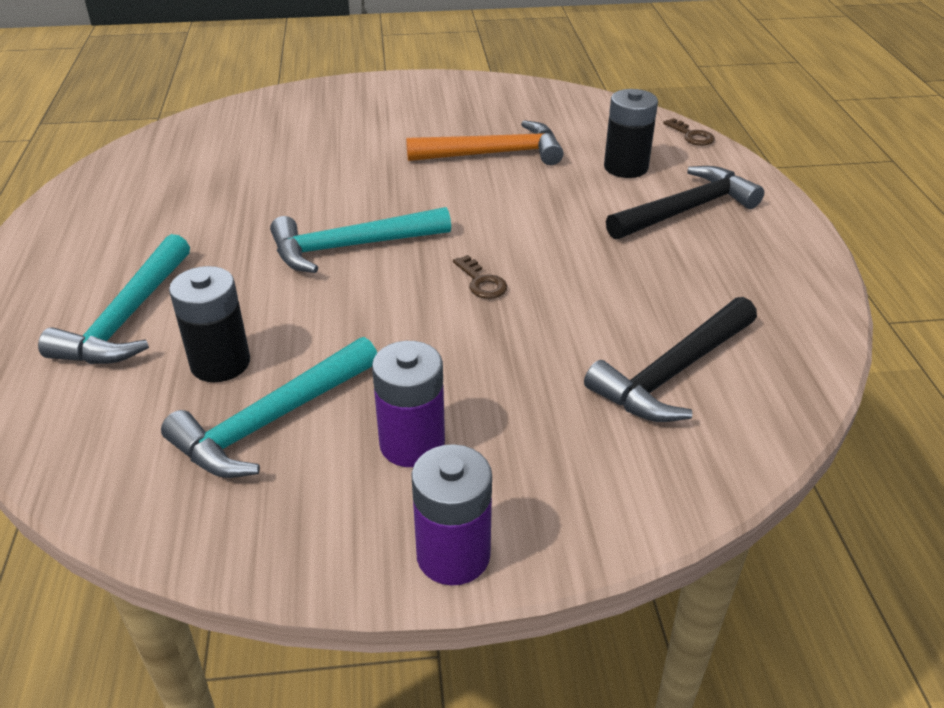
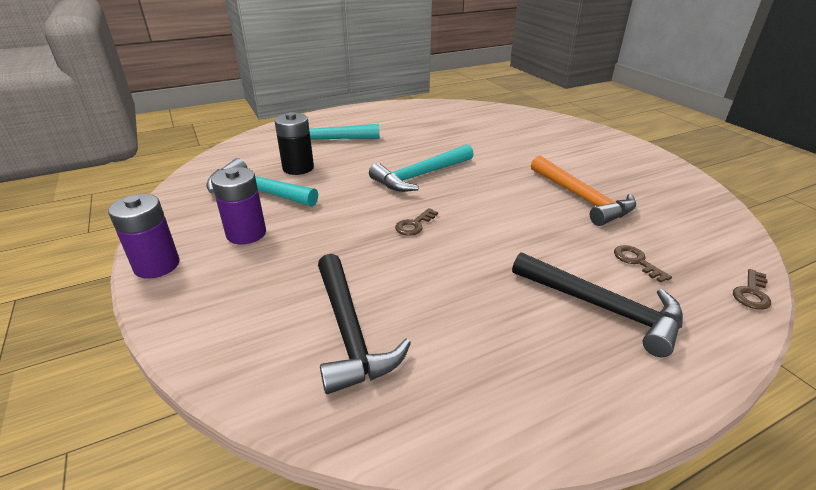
camera: 70 degrees right, 5 degrees down
(351, 247) = (421, 176): turquoise hammer -> turquoise hammer turned 90 degrees counterclockwise
(626, 167) = (636, 261): black battery -> brown key
(673, 372) = (349, 331): black hammer -> black hammer turned 135 degrees counterclockwise

